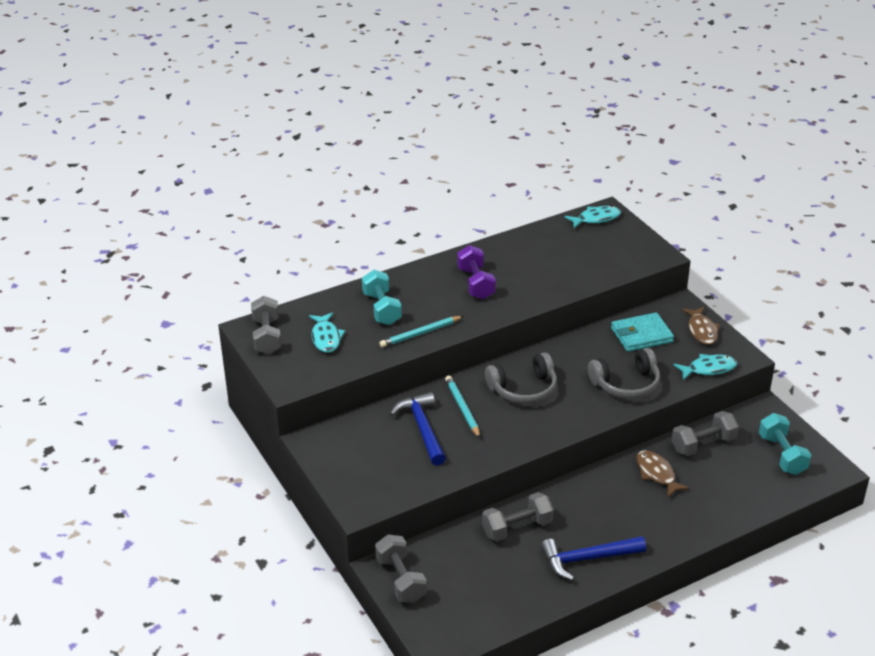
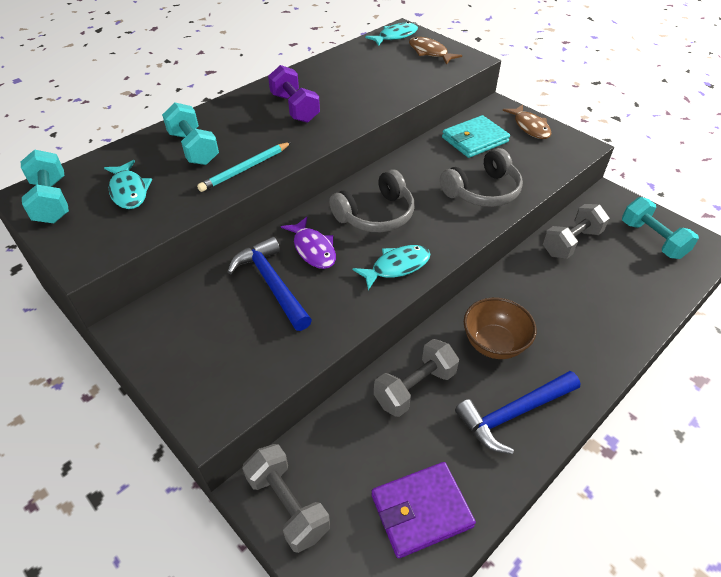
camera: 15 degrees left, 10 degrees up
(267, 336) = (52, 201): grey dumbbell -> turquoise dumbbell
(462, 408) = (313, 249): turquoise pencil -> purple fish
(493, 601) = (421, 510): none -> purple wallet
(594, 510) = (494, 344): none -> brown bowl
(657, 474) = (541, 285): brown fish -> brown fish (429, 52)
(708, 369) = (556, 162): turquoise fish -> turquoise fish (396, 267)

